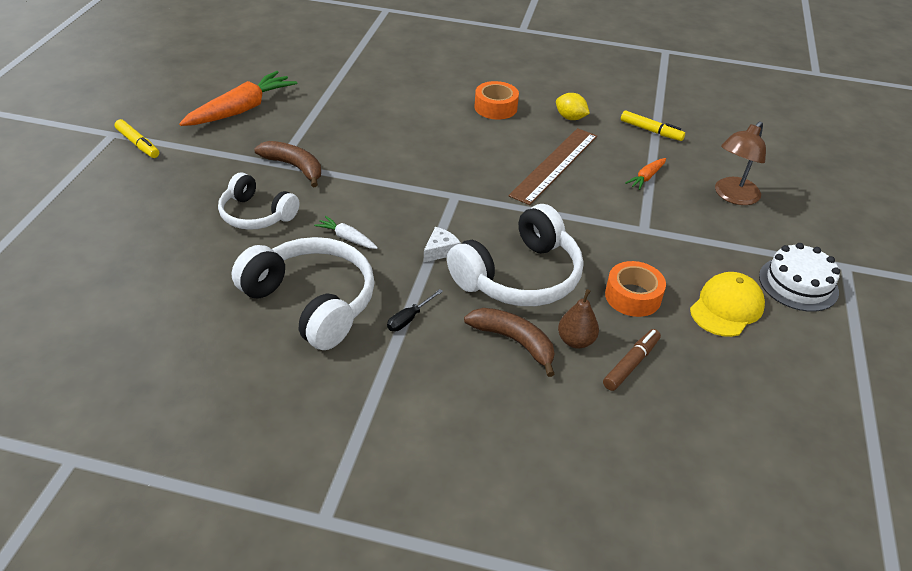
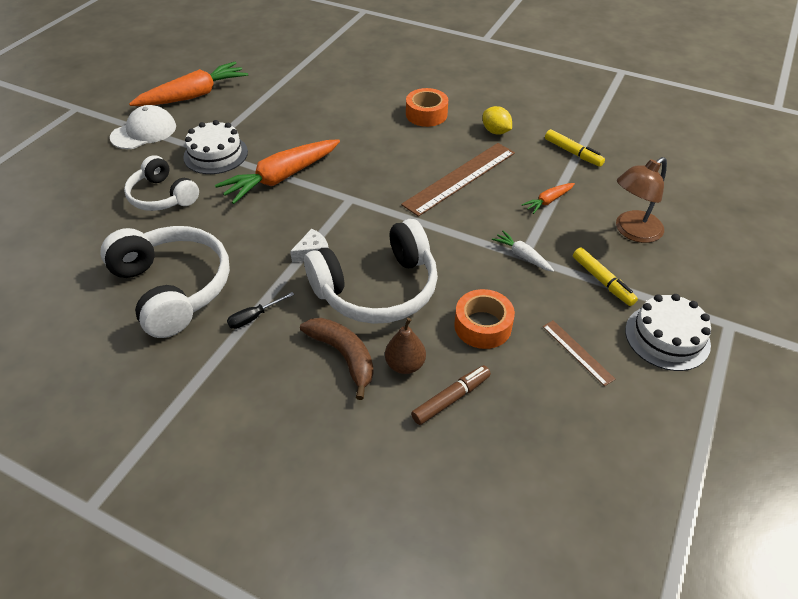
camera: 15 degrees right, 5 degrees up
(138, 144) = (93, 119): yellow marker -> yellow marker (602, 281)
(203, 152) = (144, 132): none -> white cap
(294, 167) = (216, 154): brown banana -> white cake
(347, 238) = (232, 229): white carrot -> white carrot (522, 256)
(375, 183) = (281, 178): none -> orange carrot
(726, 307) = (577, 352): yellow cap -> brown ruler

